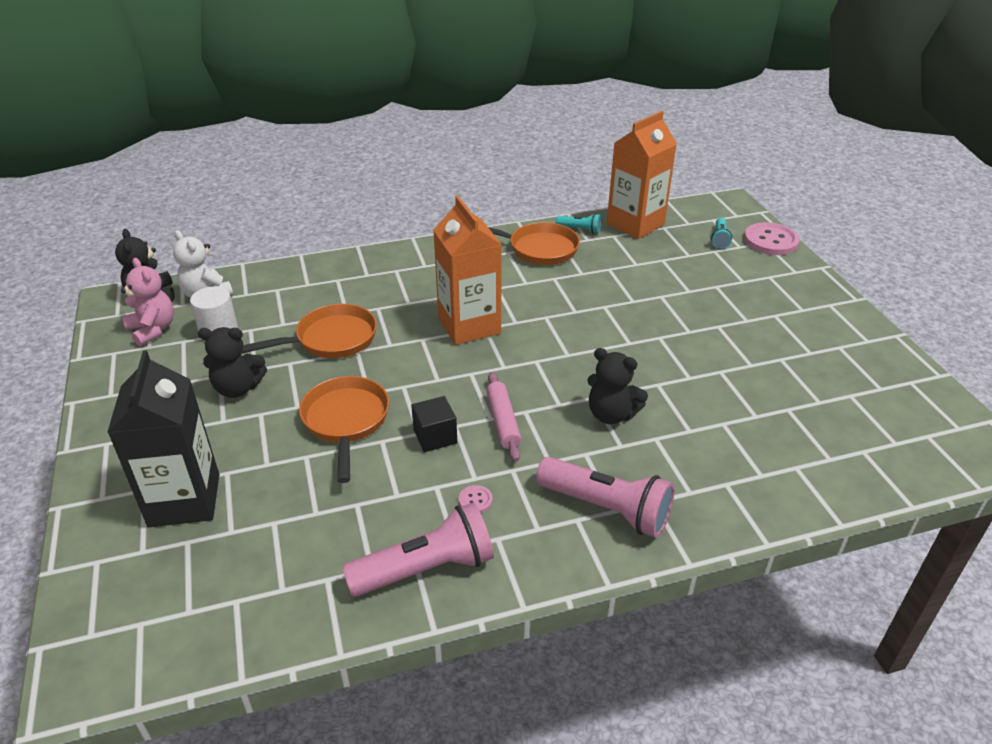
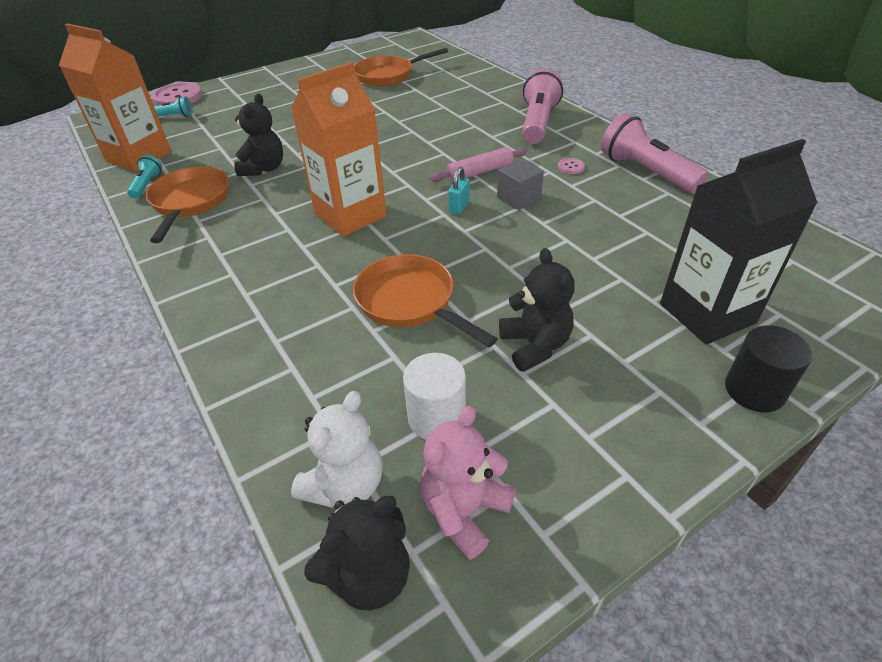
camera: 105 degrees left, 5 degrees up
(99, 486) = (754, 390): none -> black cylinder
(346, 421) = (533, 249): orange pan -> orange pan (388, 75)
(435, 436) = (518, 198): black cube -> grey cube
(443, 391) = (459, 207): none -> turquoise padlock
(611, 414) = (443, 132): black teddy bear -> black teddy bear (264, 169)

